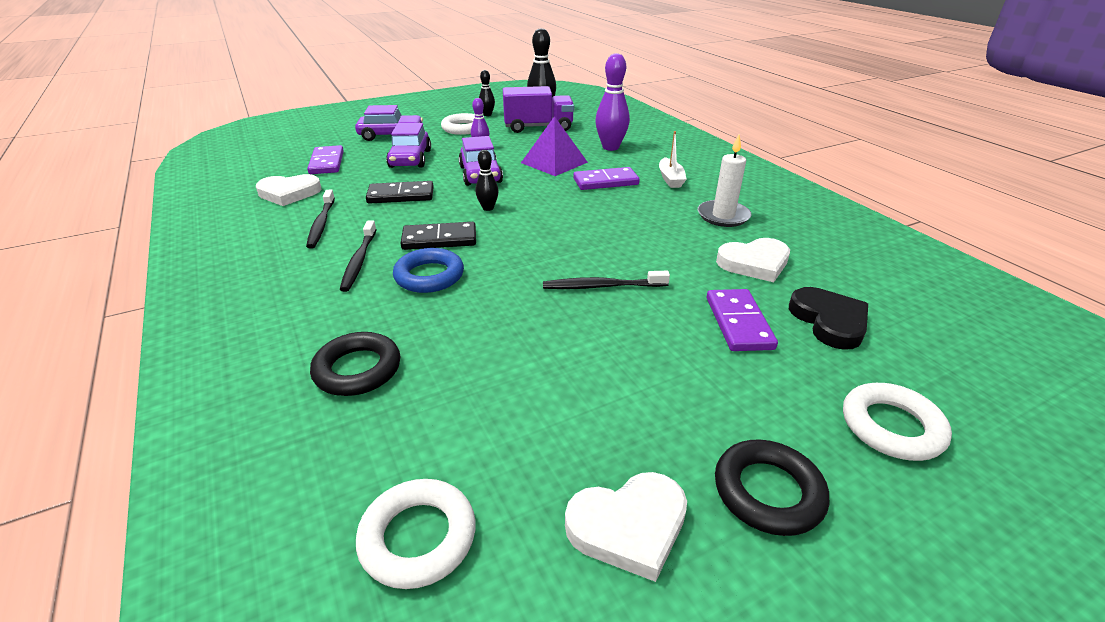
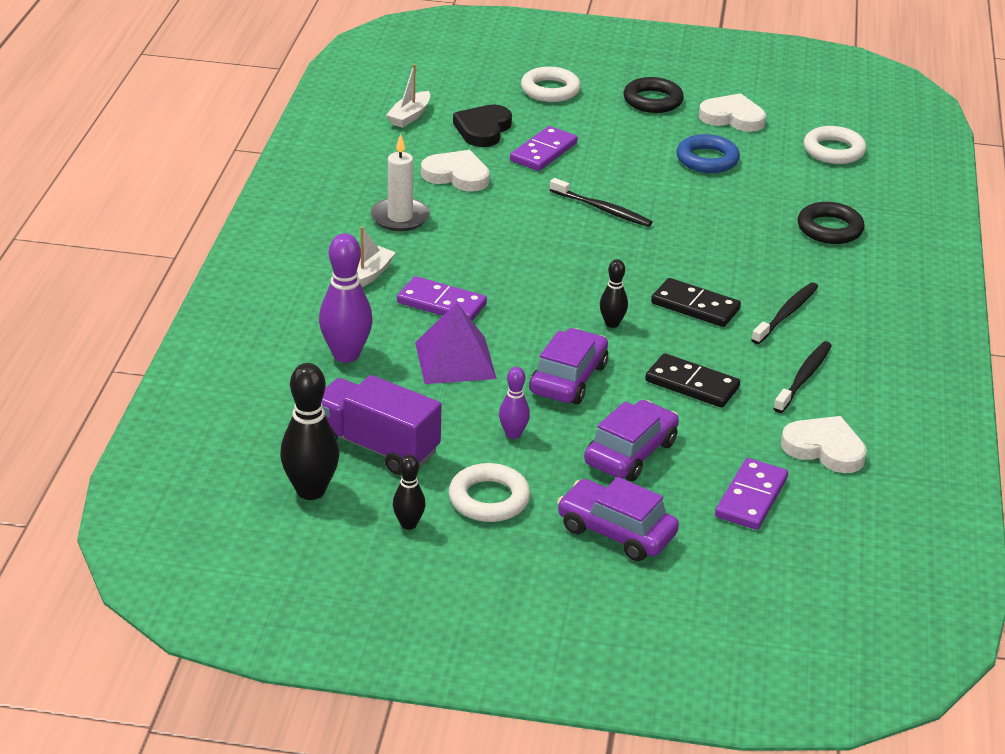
camera: 145 degrees left, 0 degrees up
(429, 276) = (733, 274): blue ring -> blue ring (707, 159)
(905, 302) = (409, 116): none -> white boat

